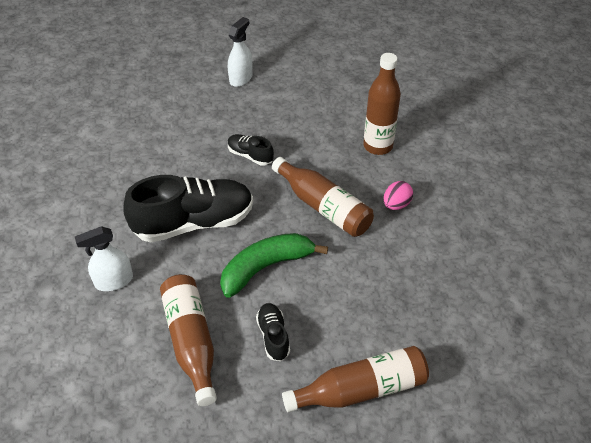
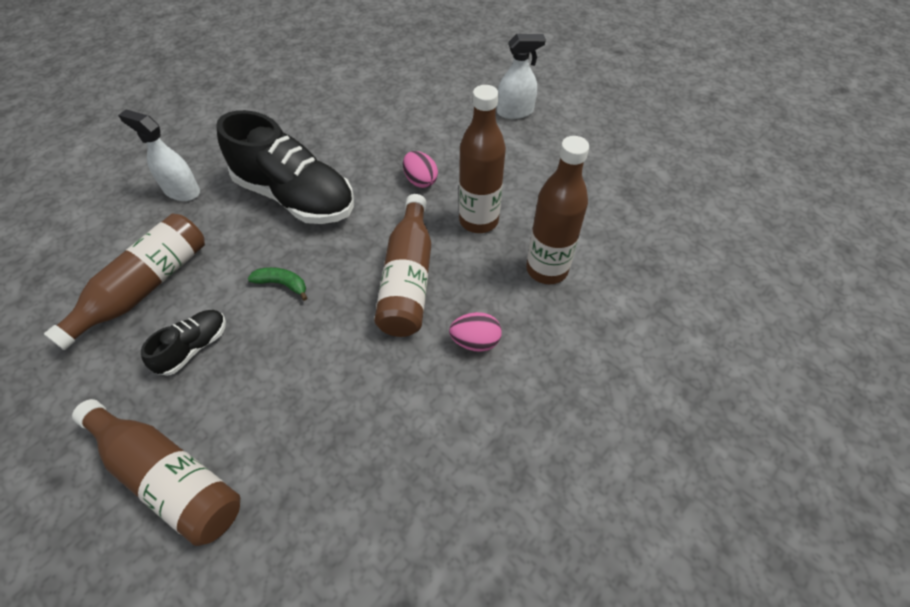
camera: 50 degrees right, 5 degrees up
(250, 155) = (420, 181): black shoe -> pink egg
(266, 267) = (282, 284): green banana -> green banana, size x0.46
(312, 150) = (478, 221): none -> brown bottle

